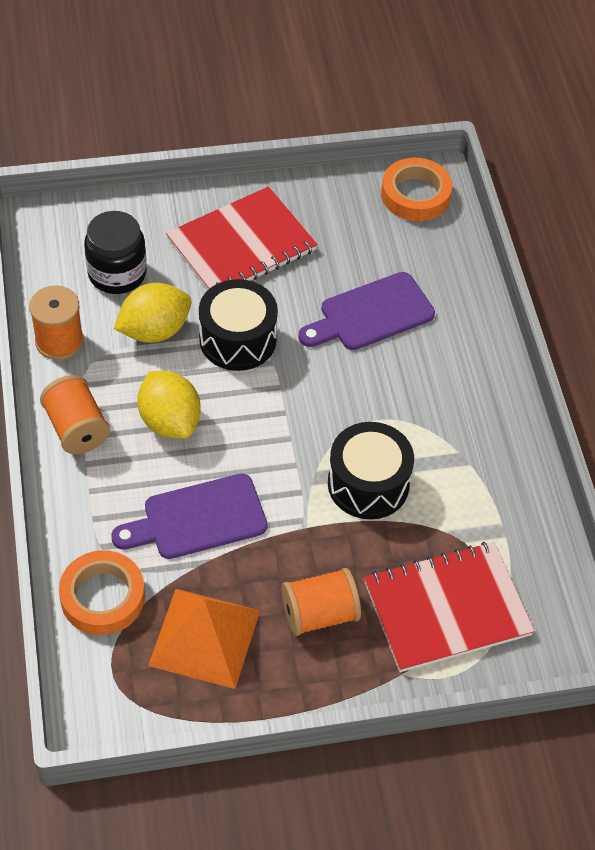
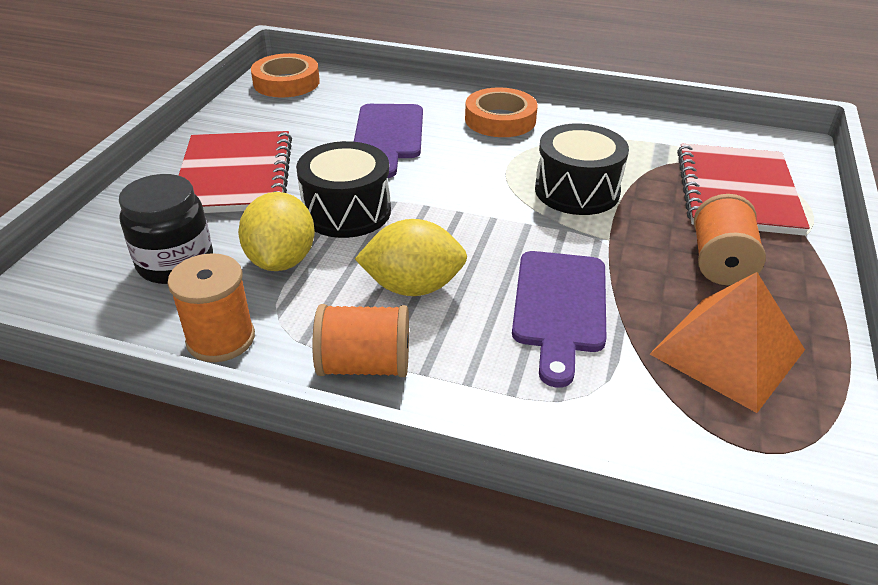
camera: 60 degrees left, 15 degrees down
(102, 597) = (638, 423): orange tape -> orange tape (500, 119)

